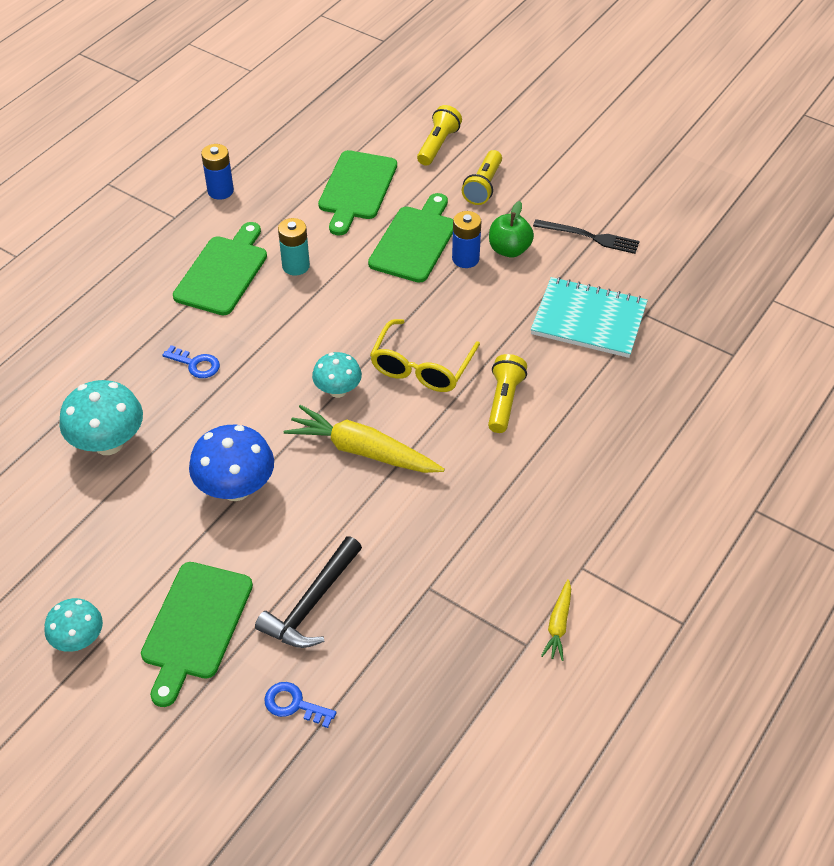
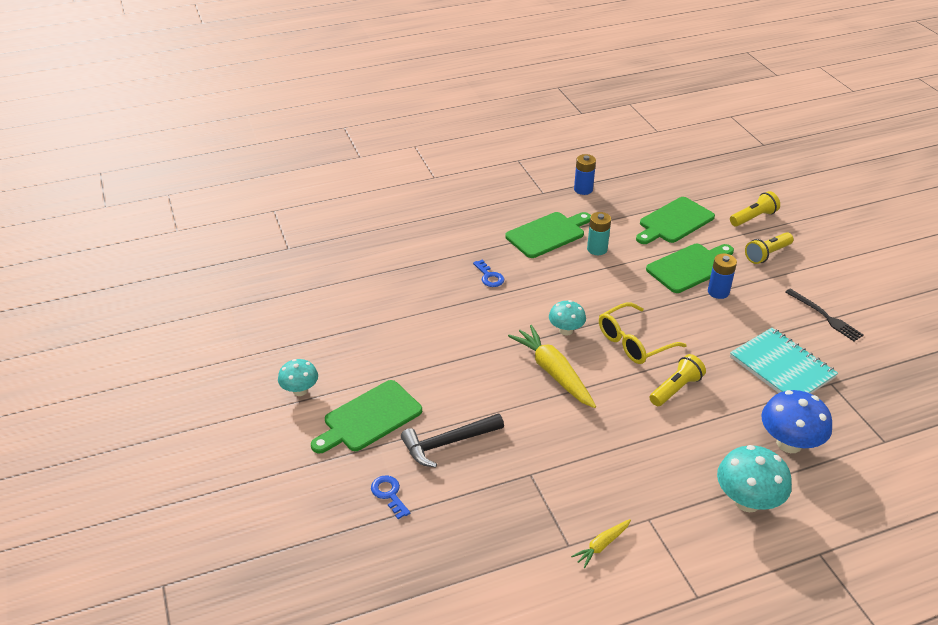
camera: 35 degrees right, 10 degrees down
(108, 443) = (403, 295): turquoise mushroom -> turquoise mushroom (747, 501)
(236, 488) = (456, 355): blue mushroom -> blue mushroom (789, 443)
(509, 250) = (755, 299): green apple -> none

